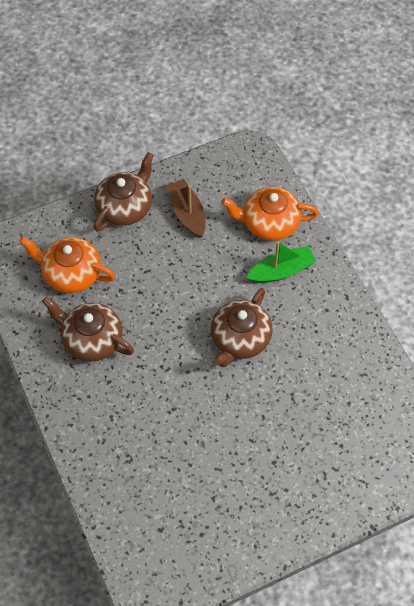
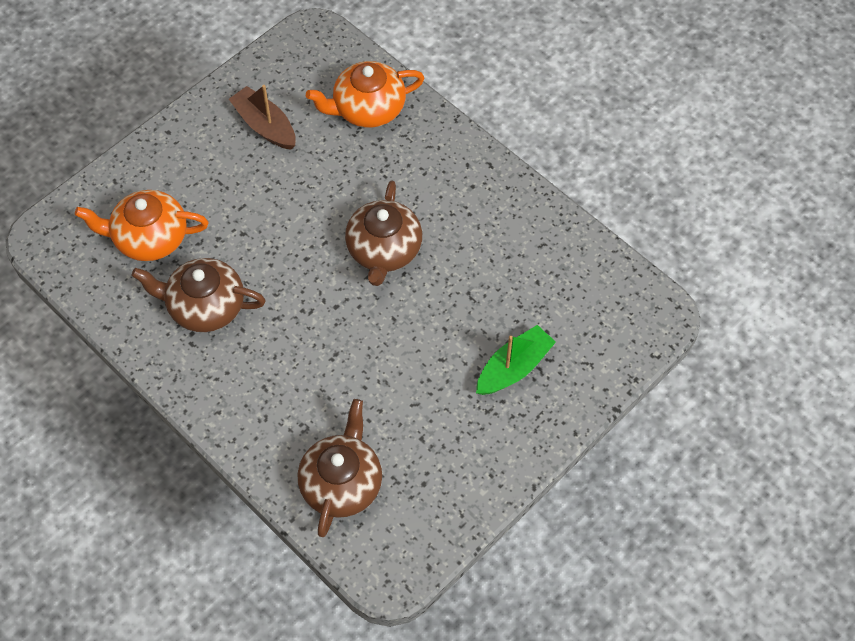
camera: 20 degrees left, 0 degrees up
(125, 207) = (186, 141): brown teapot -> brown teapot (342, 483)
(281, 271) = (403, 158): green boat -> green boat (514, 368)

